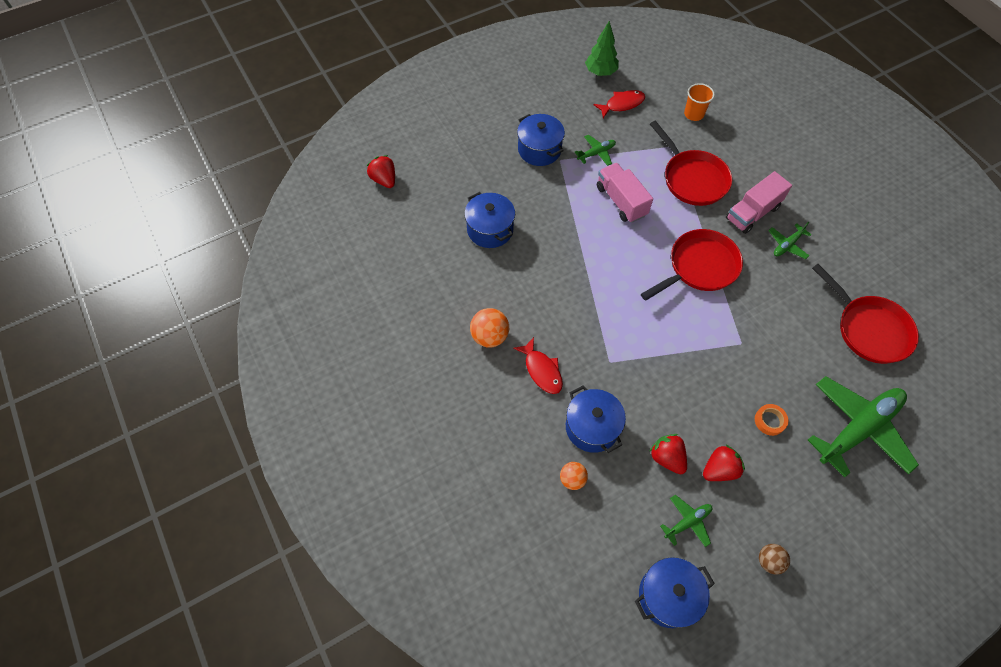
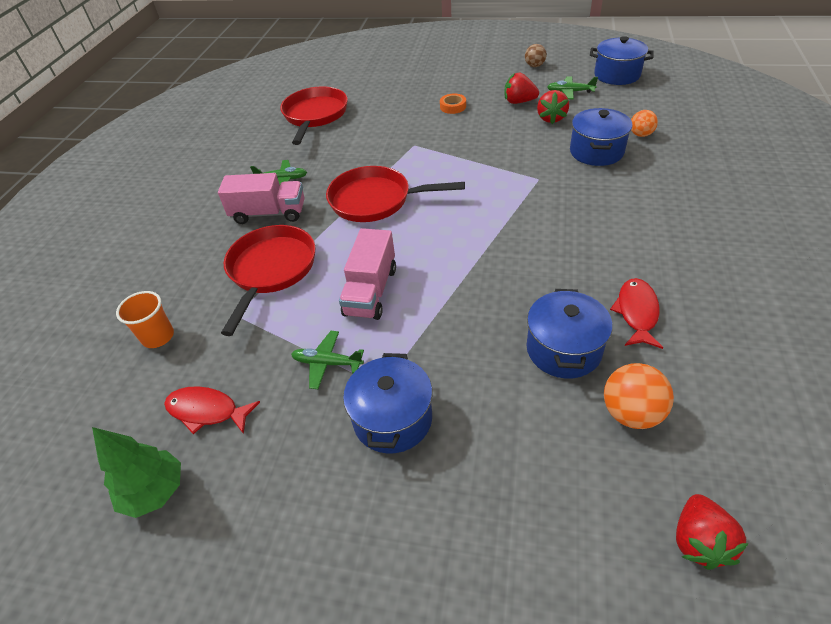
camera: 135 degrees left, 15 degrees down
(489, 336) = (648, 245): orange ball -> orange ball (631, 413)
(542, 370) = (611, 199): red fish -> red fish (637, 312)
(858, 429) = (401, 85): green plane -> none

